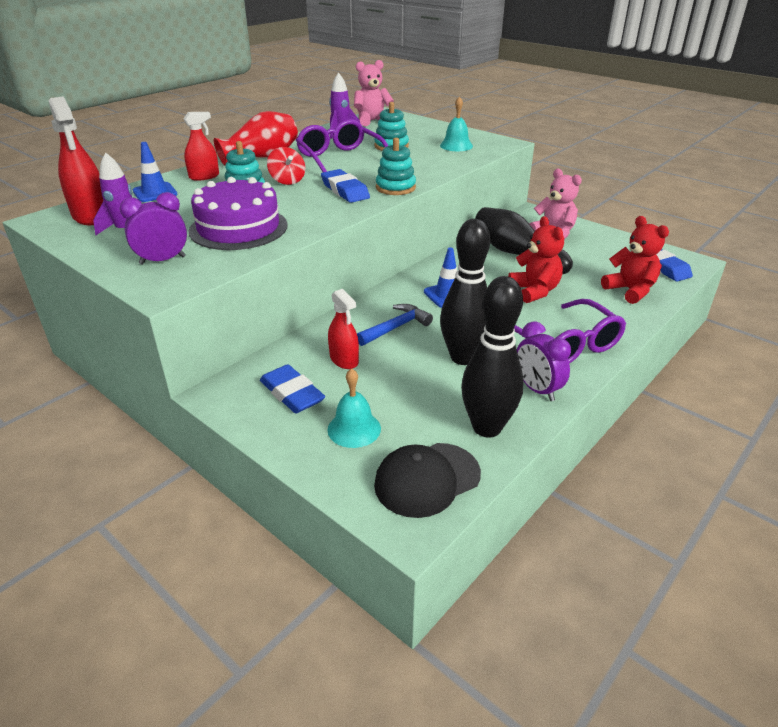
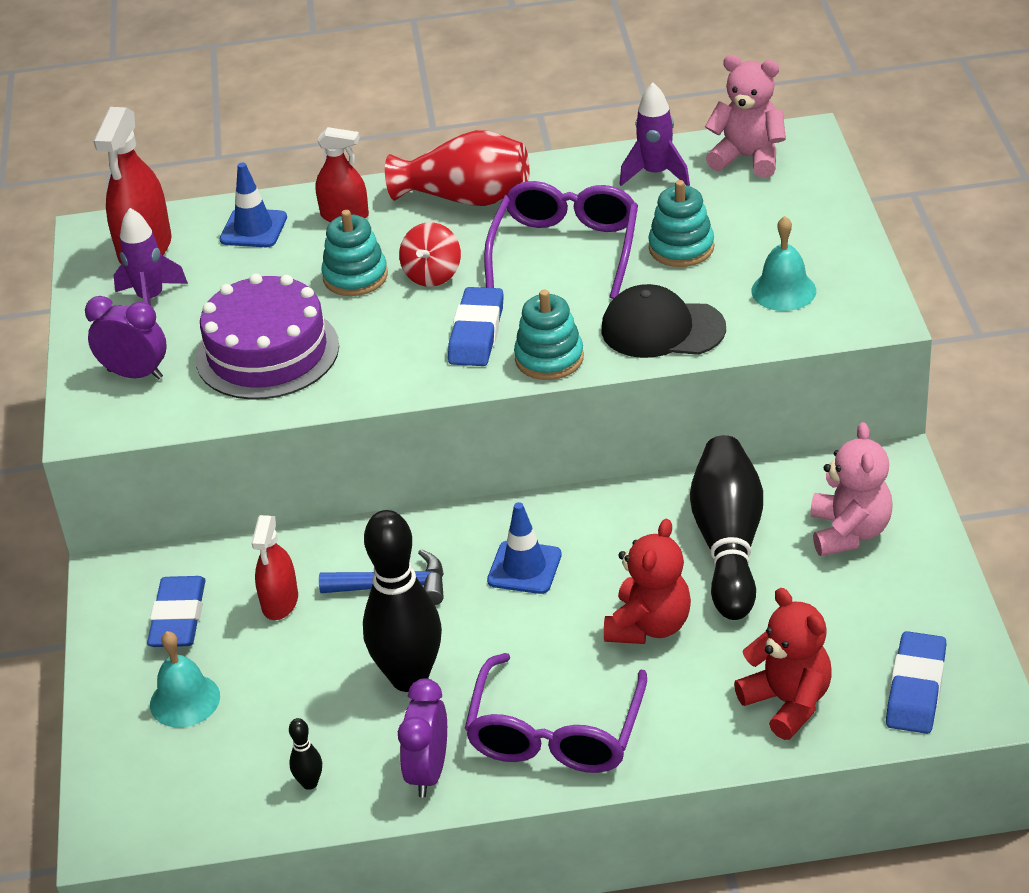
camera: 45 degrees right, 5 degrees up
(427, 479) = (179, 801): black cap -> black cap (662, 329)
(487, 427) = (309, 783): black bowling pin -> black bowling pin, size x0.40
(630, 290) = (788, 702): red teddy bear -> red teddy bear turned 45 degrees counterclockwise

